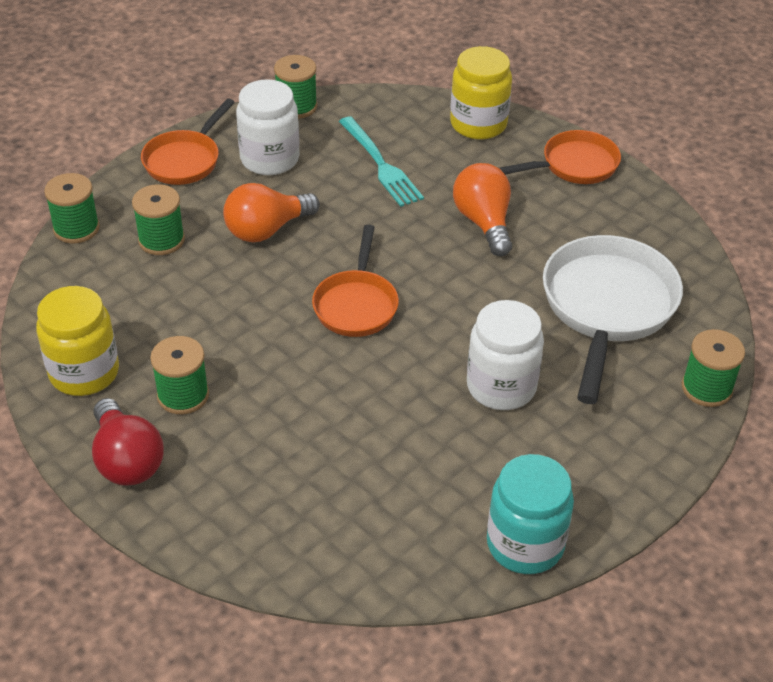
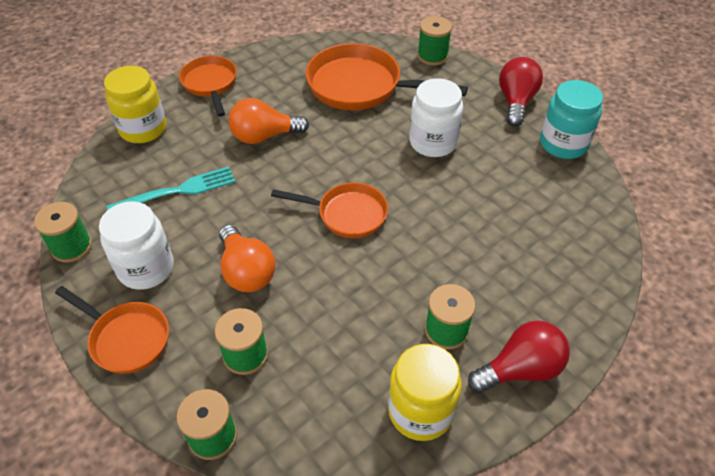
camera: 85 degrees left, 5 degrees up
(607, 308) = (361, 86): white pan -> orange pan
(616, 490) = (516, 101): none -> red light bulb

